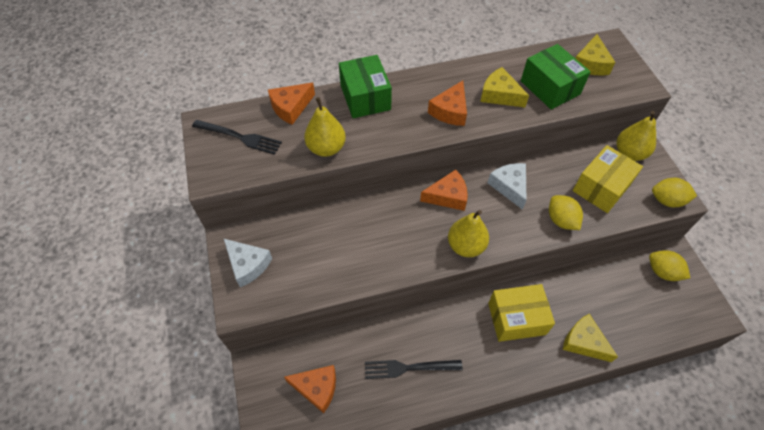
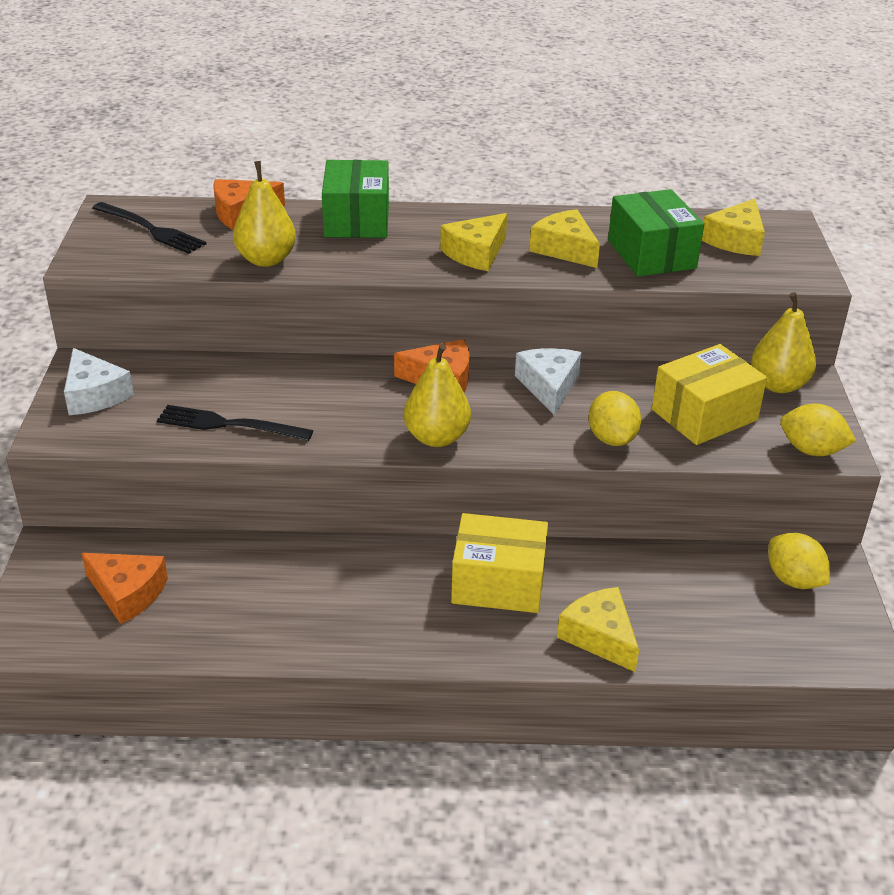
camera: 15 degrees right, 20 degrees down
(408, 368) = (284, 602): black fork -> black fork (227, 424)
(450, 111) = (476, 253): orange cheese -> yellow cheese

